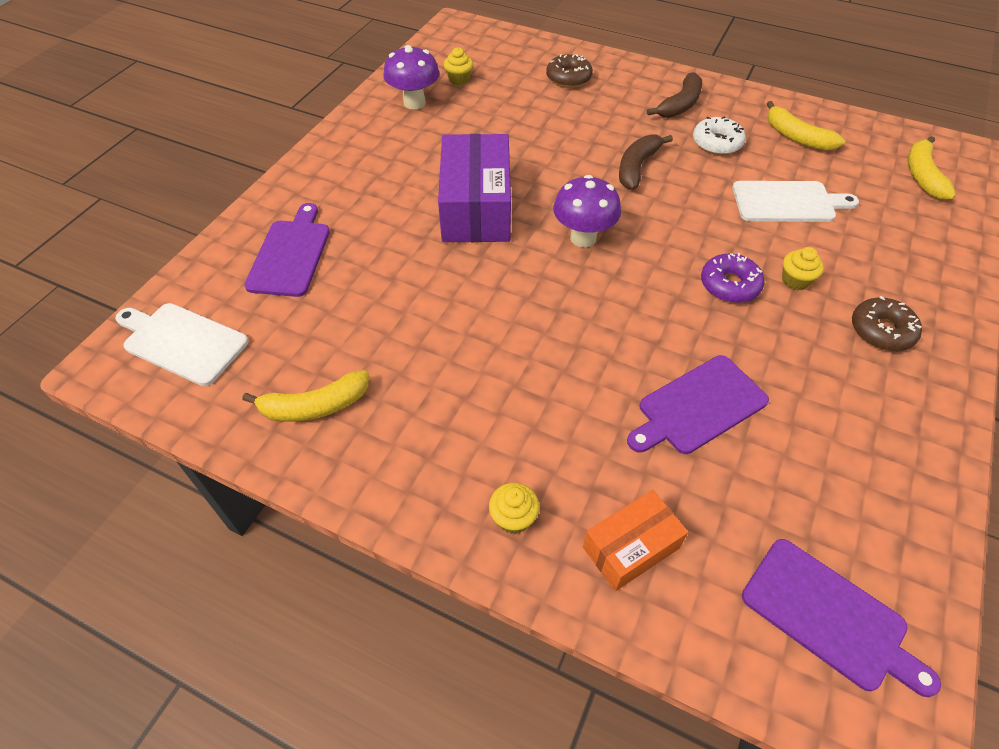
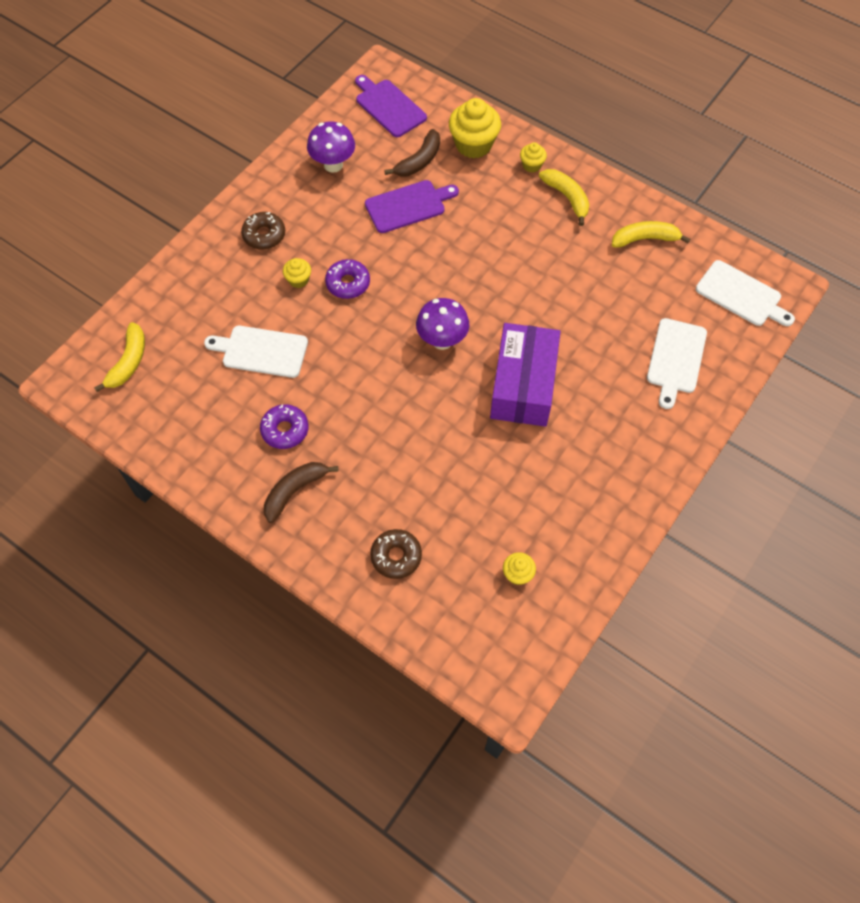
camera: 170 degrees left, 10 degrees up
(290, 254) = (676, 359): purple cutting board -> white cutting board
(414, 103) = (569, 539): purple mushroom -> purple mushroom (333, 165)
(631, 547) = (473, 144): orange box -> yellow cupcake
(637, 167) = (371, 410): brown banana -> brown banana (419, 161)
(717, 143) = (285, 430): white donut -> purple donut
(796, 137) = (206, 426): yellow banana -> yellow banana (567, 198)

